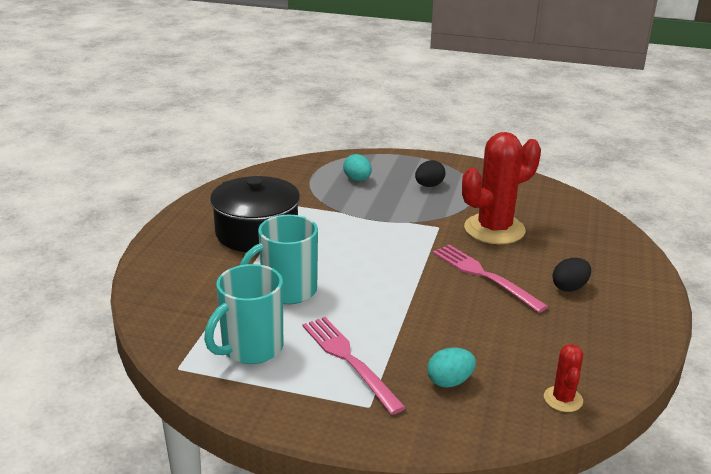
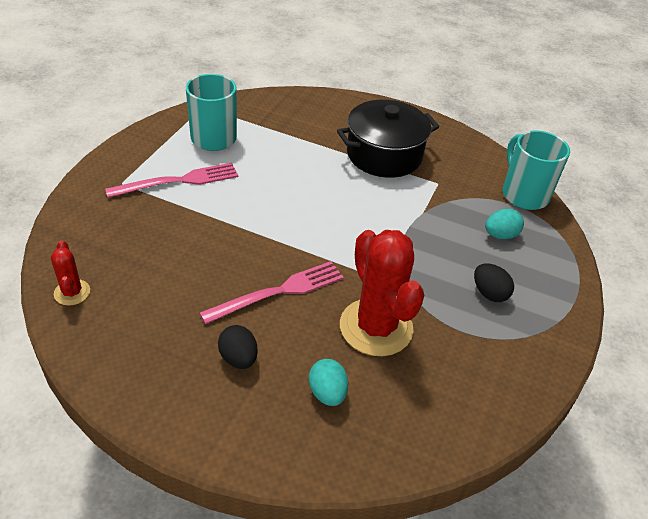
camera: 95 degrees right, 15 degrees up
(287, 291) = (284, 162): turquoise mug -> turquoise mug (524, 194)
(449, 381) = (128, 229): turquoise egg -> turquoise egg (327, 393)
(563, 399) = (72, 292): red cactus -> red cactus turned 60 degrees clockwise

